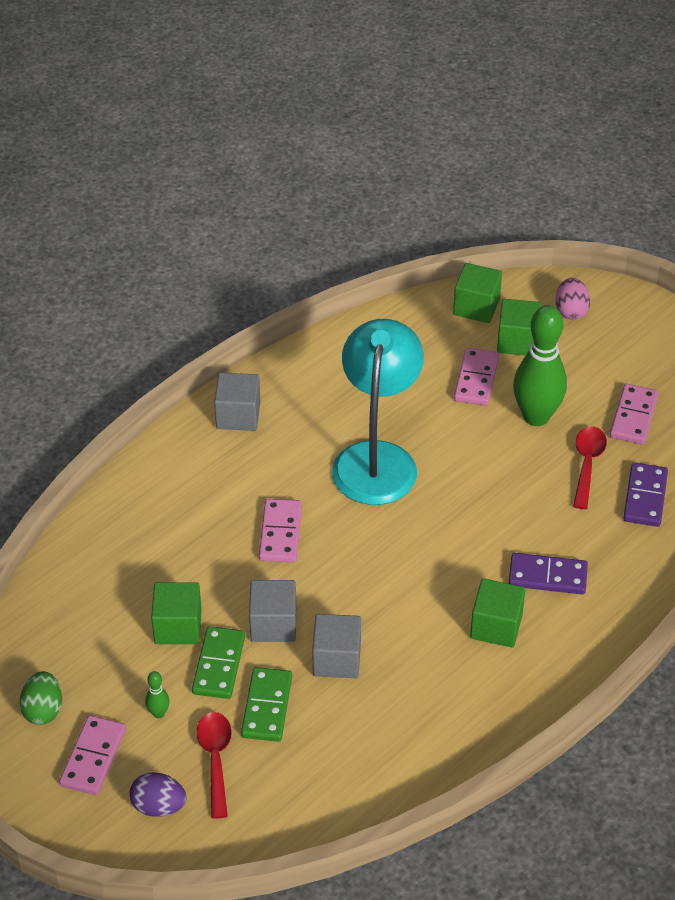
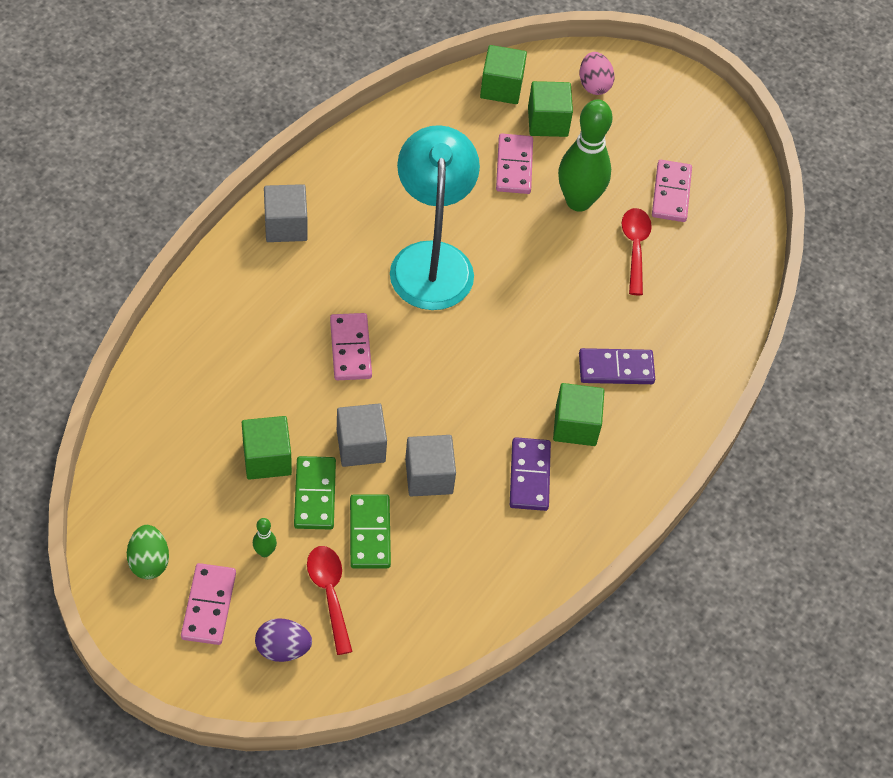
camera: 15 degrees left, 10 degrees up
(645, 497) = (695, 277): purple domino -> purple domino (530, 476)

